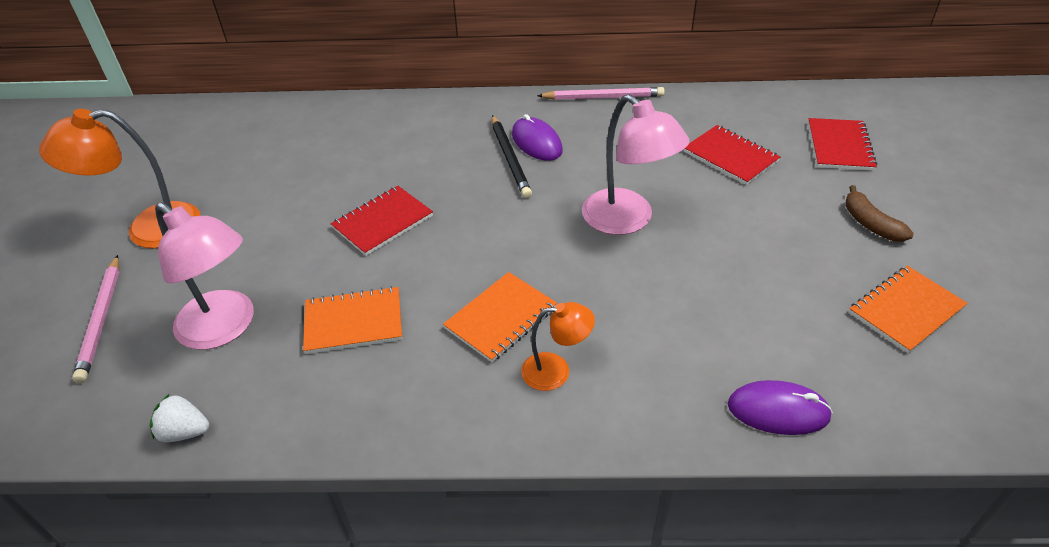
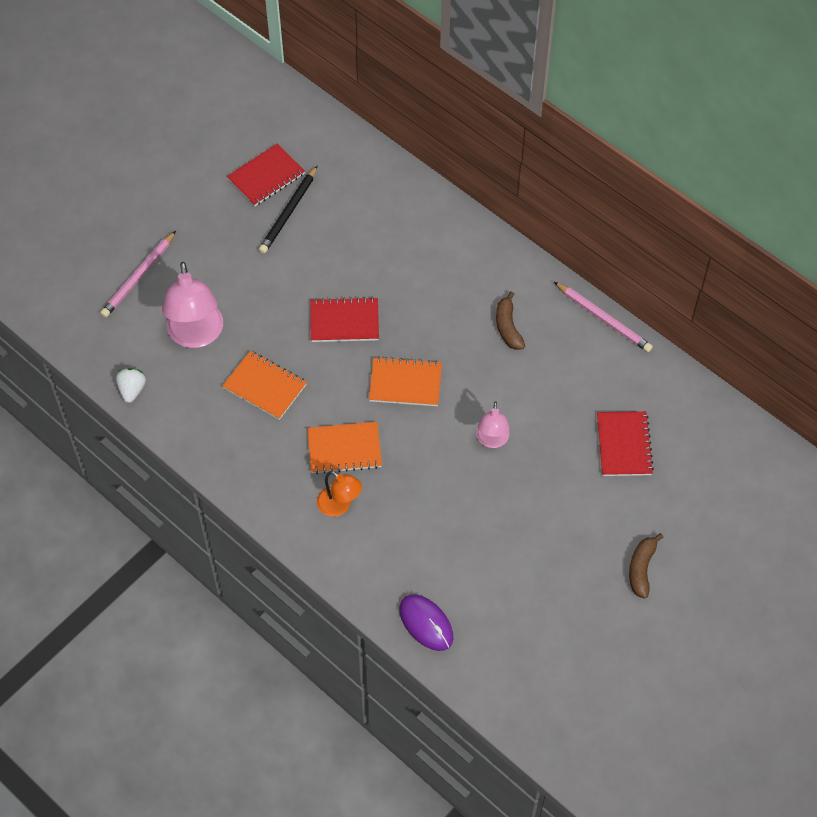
camera: 40 degrees right, 15 degrees up
(149, 229) = (208, 218): orange lamp -> none
(184, 432) = (132, 390): white strawberry -> white strawberry turned 45 degrees clockwise
(510, 158) = (475, 328): black pencil -> black pencil (289, 212)
(536, 142) = (508, 327): purple mouse -> brown banana
(627, 220) = (492, 440): pink lamp -> pink lamp, size x0.57
(839, 146) = (712, 498): red notebook -> red notebook (266, 176)
(906, 310) = (576, 635): orange notebook -> orange notebook (405, 383)

